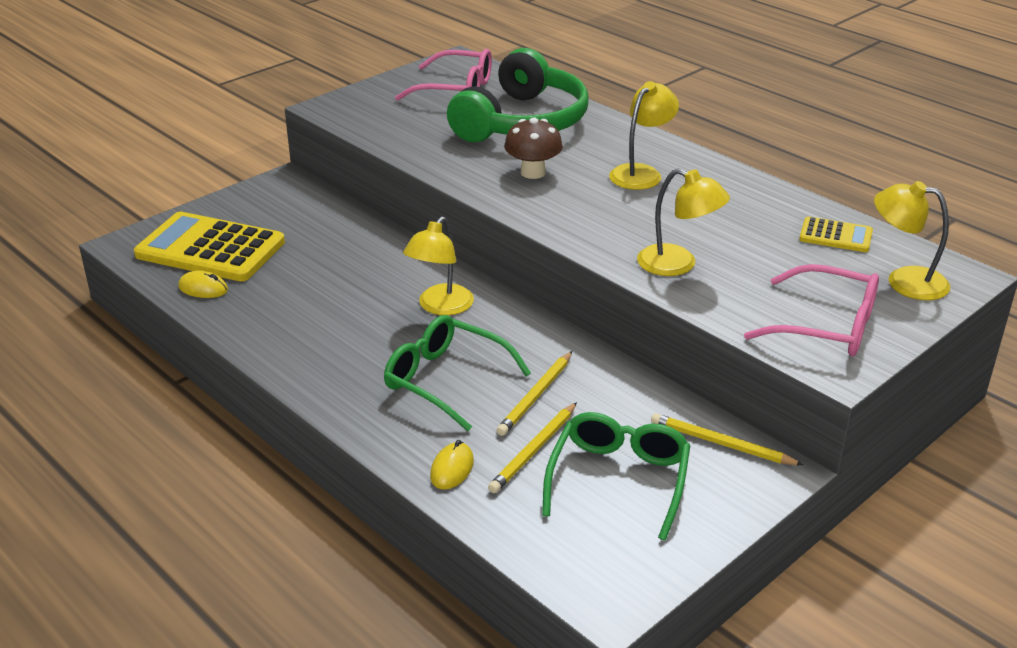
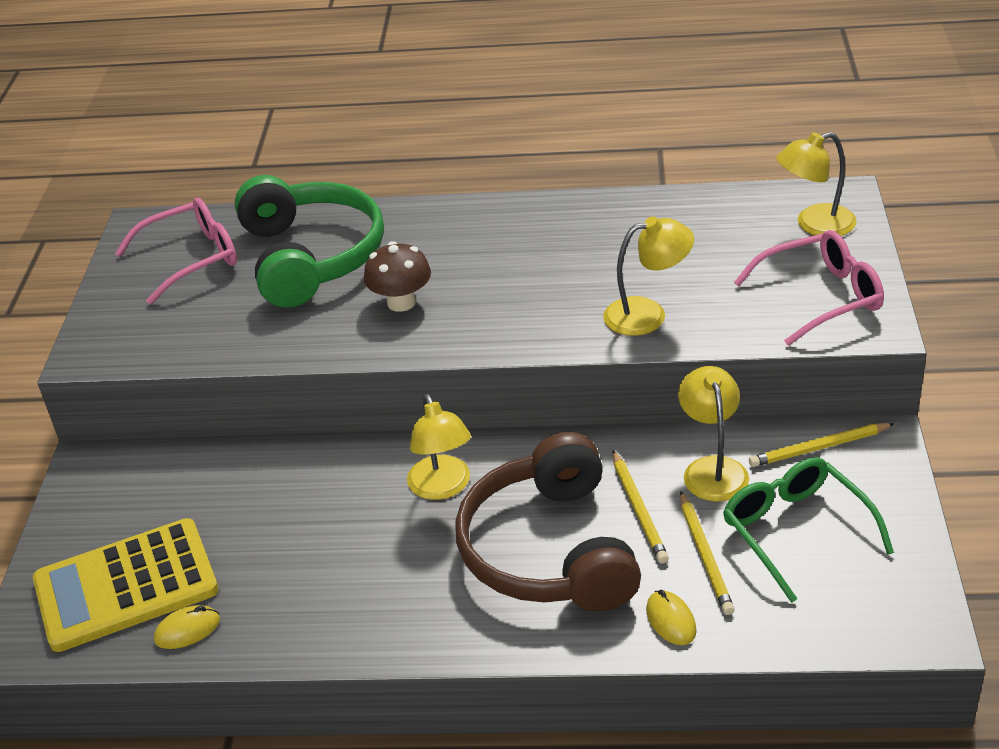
camera: 40 degrees left, 5 degrees up
(445, 380) = (549, 550): green glasses -> brown headphones
(641, 173) = (492, 247): yellow lamp -> yellow lamp (712, 469)
(835, 236) = (717, 215): yellow calculator -> none

